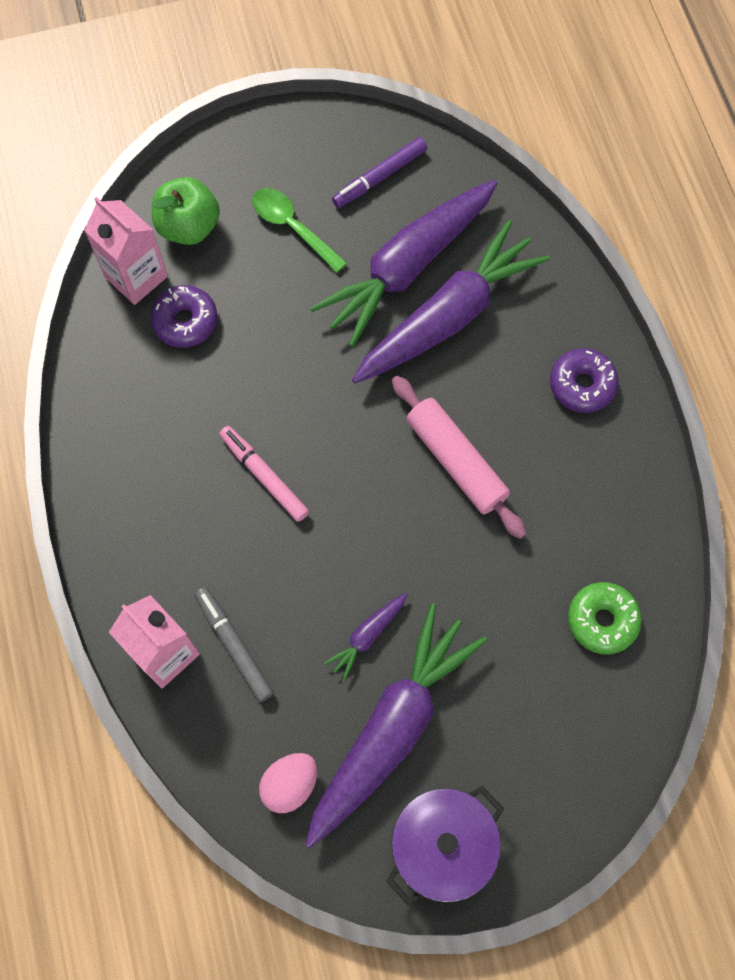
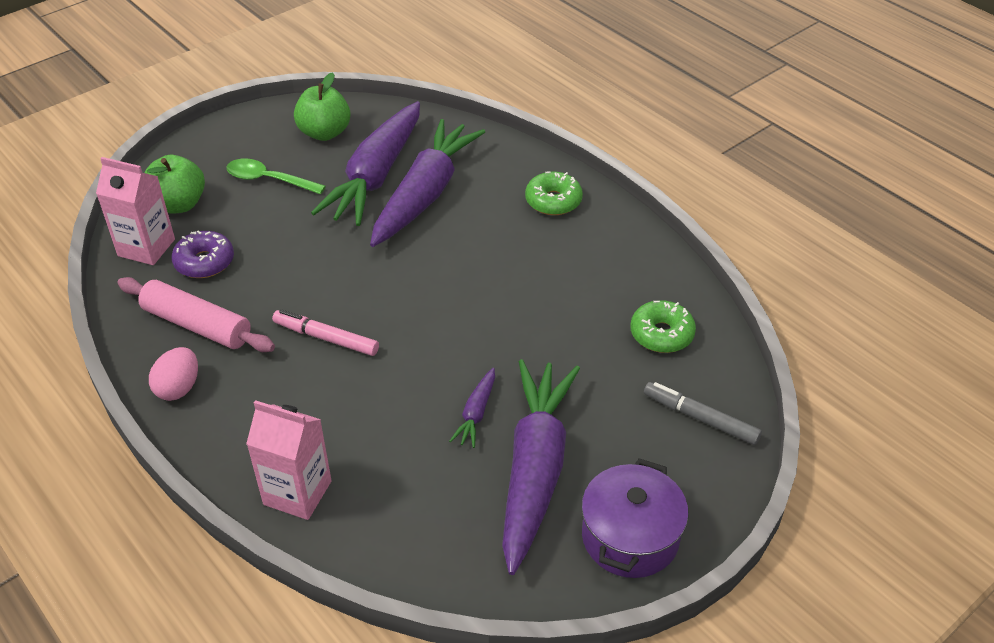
camera: 25 degrees left, 25 degrees down
(234, 645) = (360, 463): grey marker -> grey marker (700, 418)
(290, 784) = (467, 546): pink egg -> pink egg (179, 388)
(379, 177) = (324, 133): purple marker -> green apple
(455, 461) = (483, 276): pink rolling pin -> pink rolling pin (197, 325)
(582, 385) = (553, 201): purple donut -> green donut

